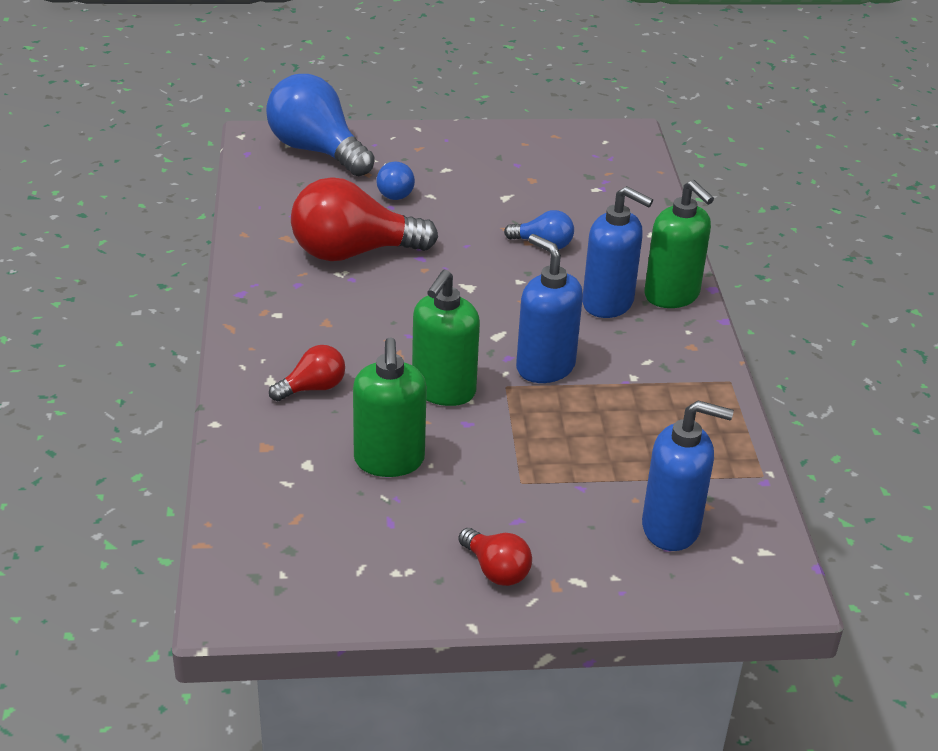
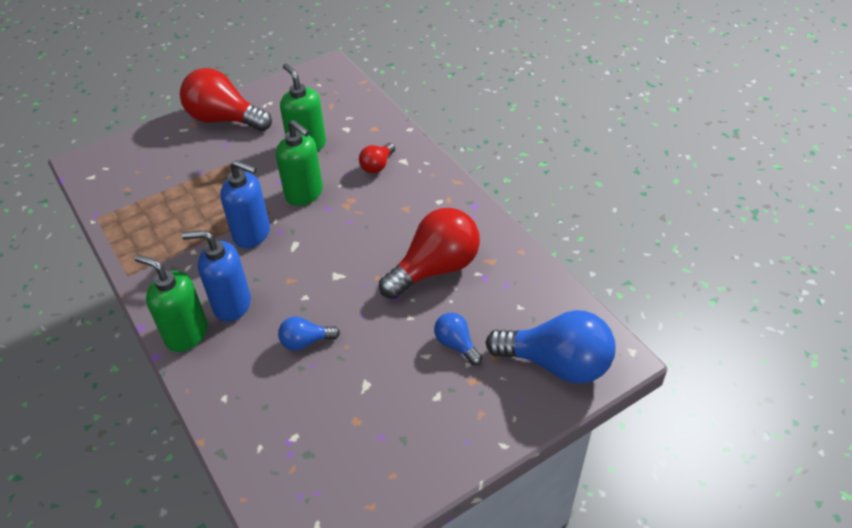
camera: 155 degrees right, 10 degrees up
(443, 390) = (304, 194): green soap dispenser -> green soap dispenser turned 135 degrees clockwise
(496, 570) = (224, 119): red light bulb -> red light bulb, size x2.04
(671, 528) = (143, 169): blue soap dispenser -> none

